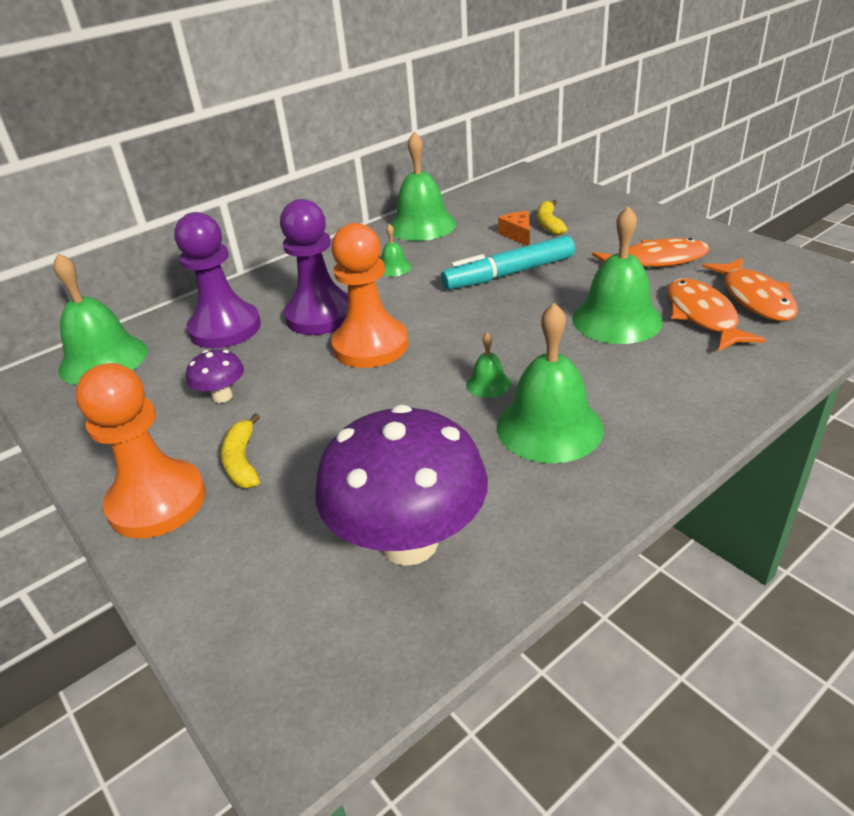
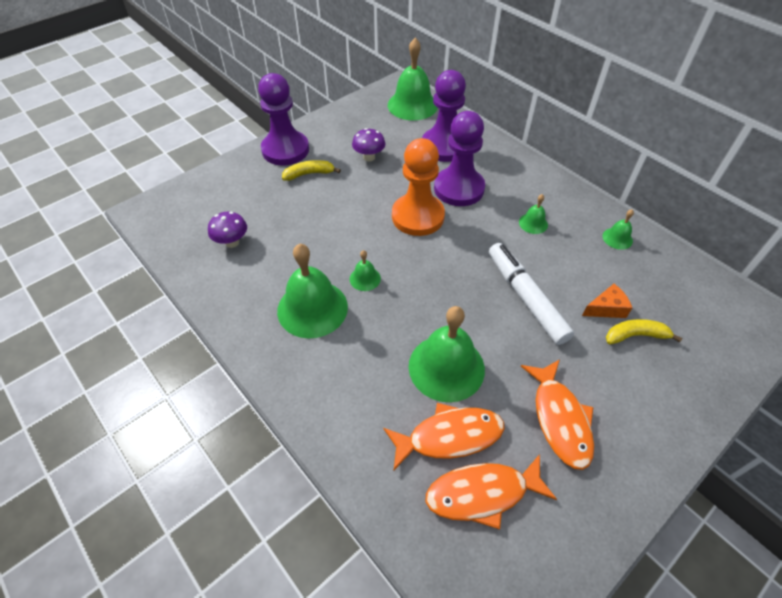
camera: 85 degrees right, 15 degrees up
(157, 502) = (285, 150): orange pawn -> purple pawn
(409, 542) = (232, 242): purple mushroom -> purple mushroom, size x0.45
(422, 225) = (617, 238): green bell -> green bell, size x0.46
(509, 274) = (526, 297): turquoise marker -> white marker

